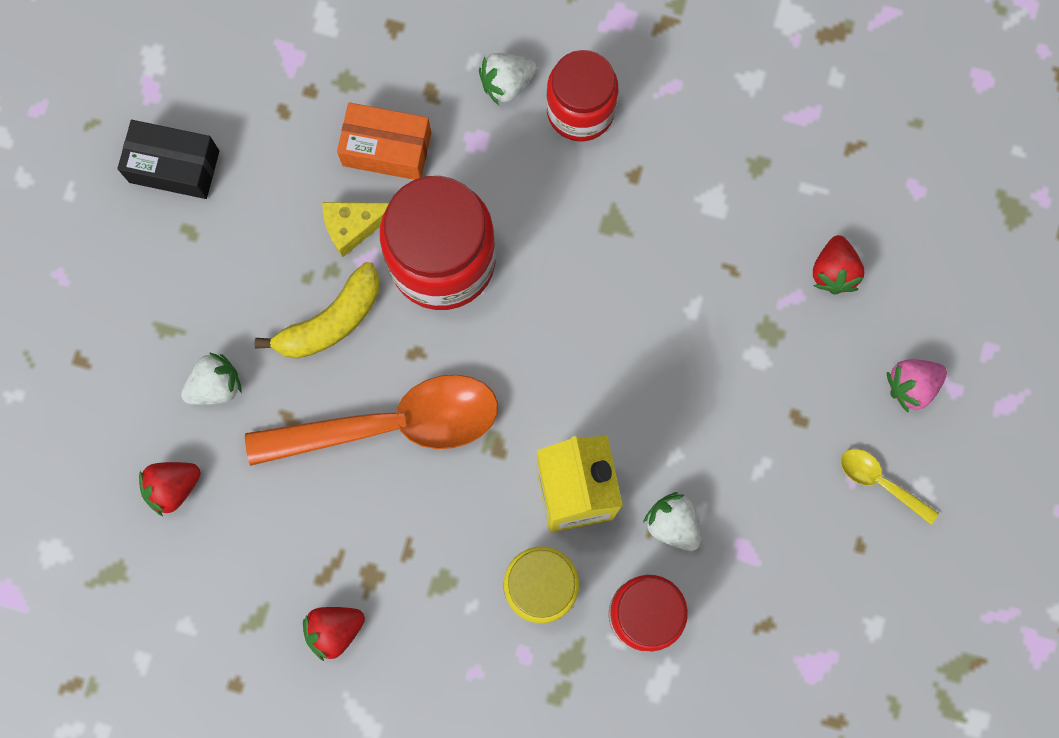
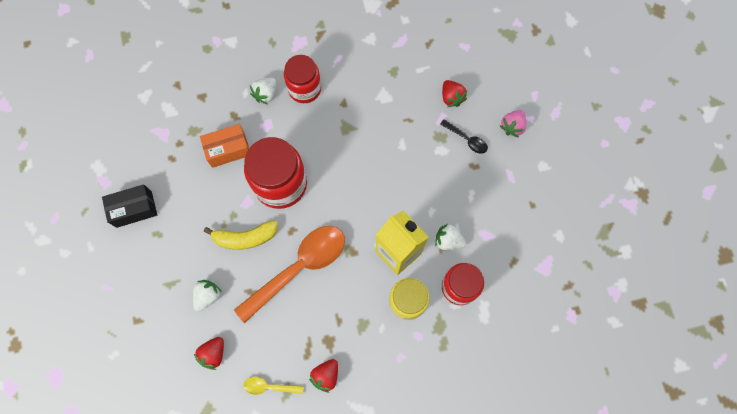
camera: 30 degrees left, 5 degrees down
(330, 321) = (245, 238): yellow banana -> yellow banana turned 60 degrees clockwise
(354, 226) = (232, 191): yellow cheese -> none
(814, 363) = (466, 139): none -> black spoon
(880, 482) = (524, 173): yellow spoon -> yellow spoon (269, 386)

